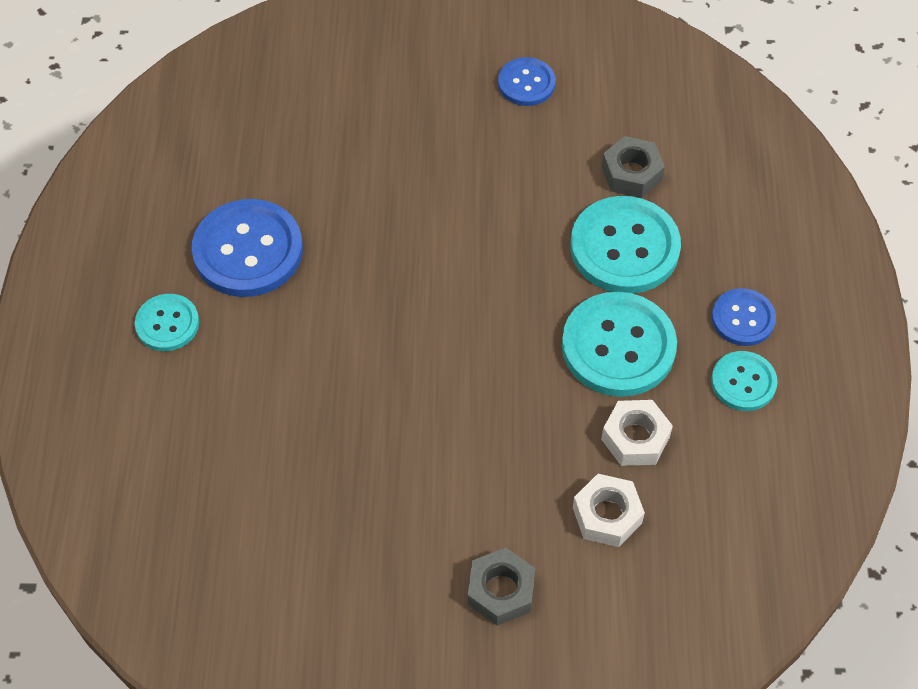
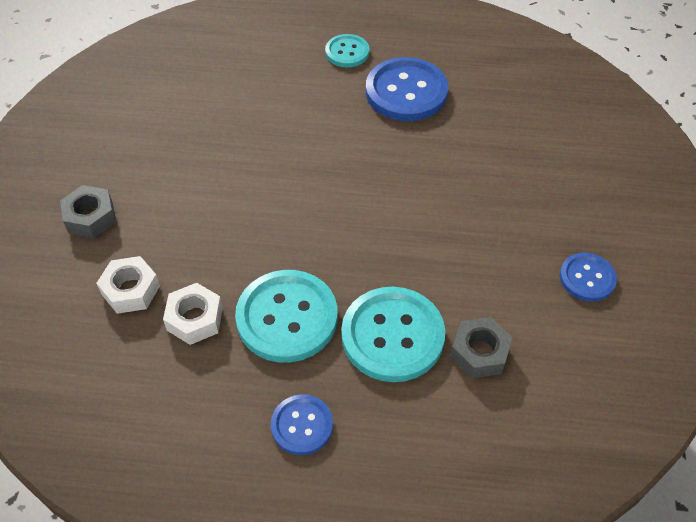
camera: 95 degrees right, 5 degrees down
(743, 382) = (232, 414): turquoise button -> none

